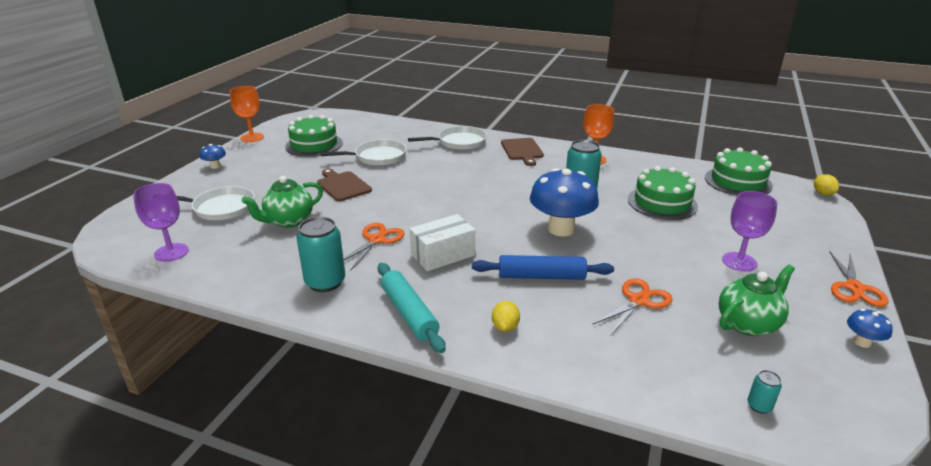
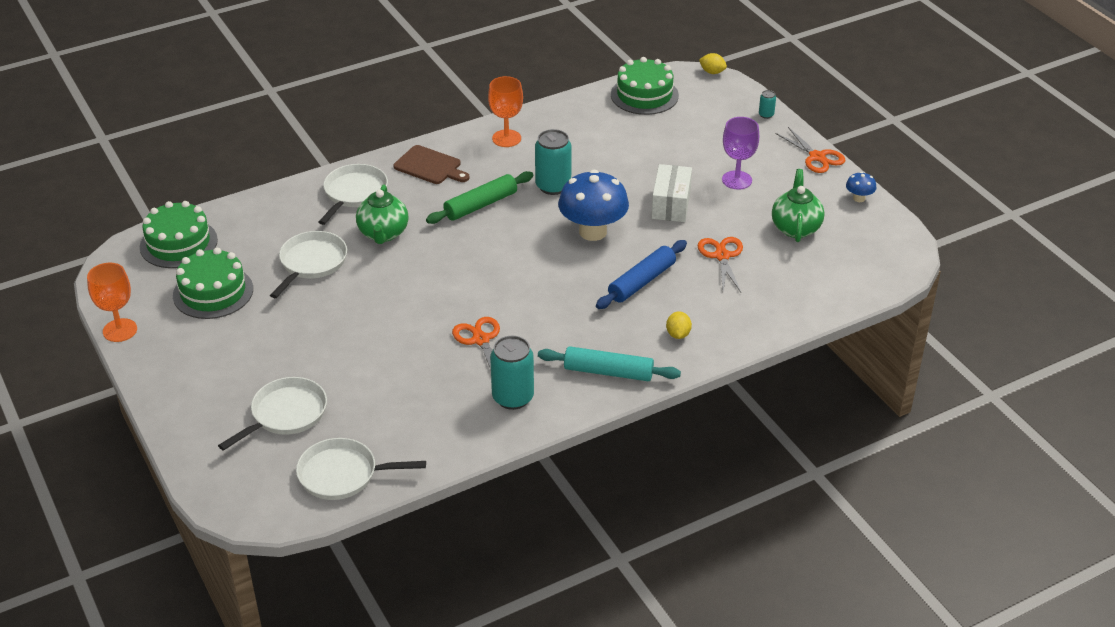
camera: 50 degrees left, 10 degrees up
(171, 252) = (342, 474): purple goblet -> white pan
(215, 166) = (168, 386): blue mushroom -> none
(288, 221) = (376, 378): green teapot -> green teapot (383, 234)
(342, 185) = (346, 314): brown cutting board -> none
(443, 255) = (551, 315): white box -> white box (671, 204)
(505, 327) = (678, 334): yellow lemon -> yellow lemon turned 45 degrees clockwise
(515, 179) = (480, 205): none -> green rolling pin
(662, 202) = (623, 155): green cake -> green cake (178, 243)
(759, 406) = (857, 278): turquoise can -> turquoise can (766, 115)

